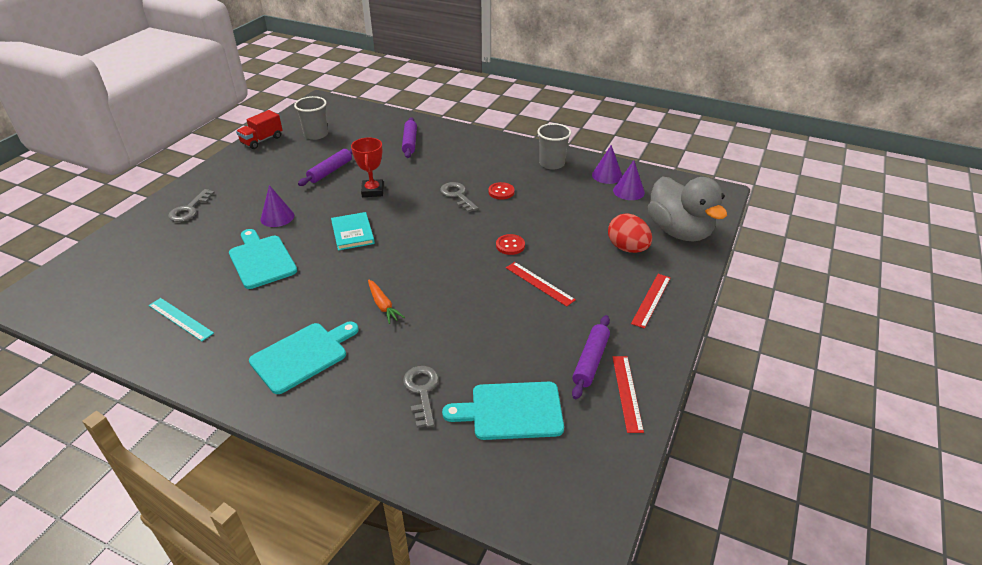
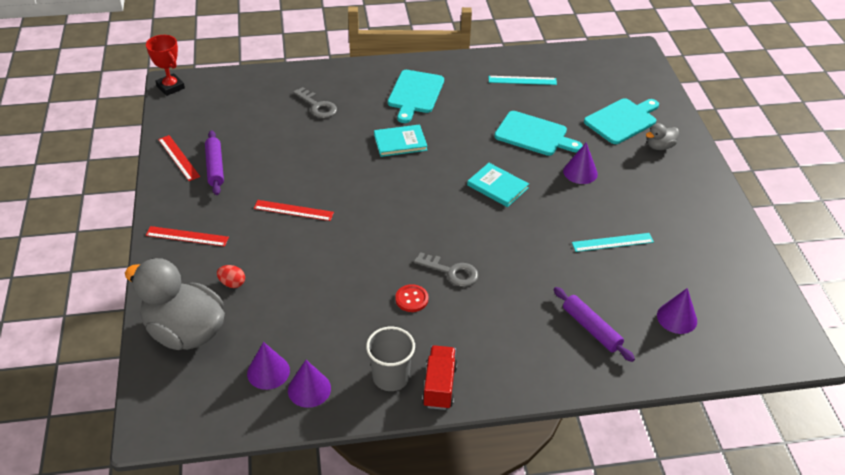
camera: 145 degrees right, 5 degrees up
(189, 209) = (659, 146): grey key -> grey duck
(262, 140) = (743, 248): red truck -> red truck (439, 386)
(316, 134) = (706, 286): grey cup -> none
(330, 171) = (612, 242): purple rolling pin -> turquoise ruler
(356, 130) = (677, 318): none -> purple cone
(372, 191) = (539, 238): red trophy -> red trophy (170, 87)
(383, 305) = (400, 142): orange carrot -> turquoise book
(510, 245) = (347, 236): red button -> none
(511, 411) = (251, 118): turquoise cutting board -> turquoise cutting board (622, 120)
(627, 248) = (232, 283): red egg -> red egg, size x0.54
(651, 300) = (187, 236): red ruler -> red ruler turned 75 degrees counterclockwise

